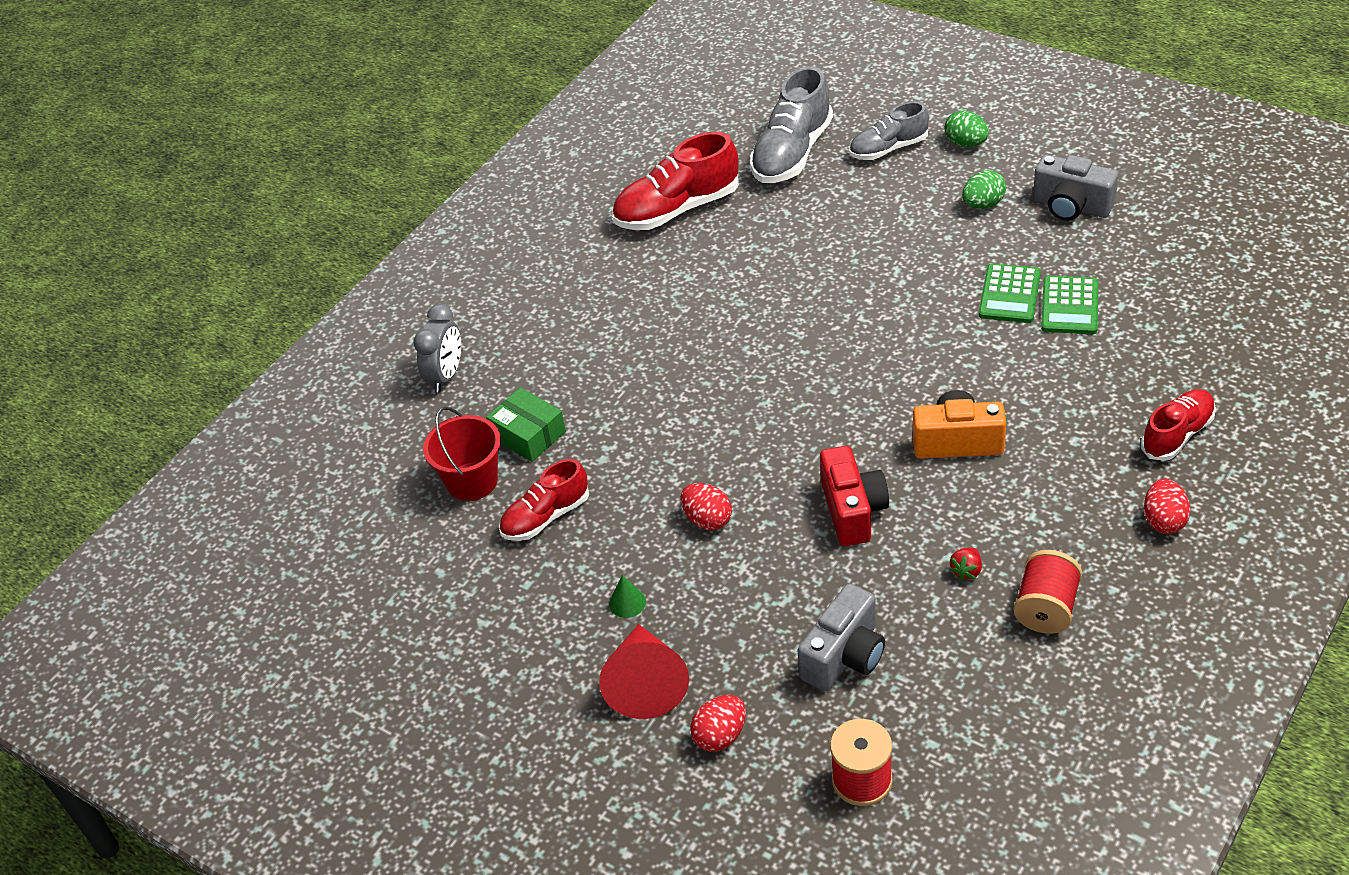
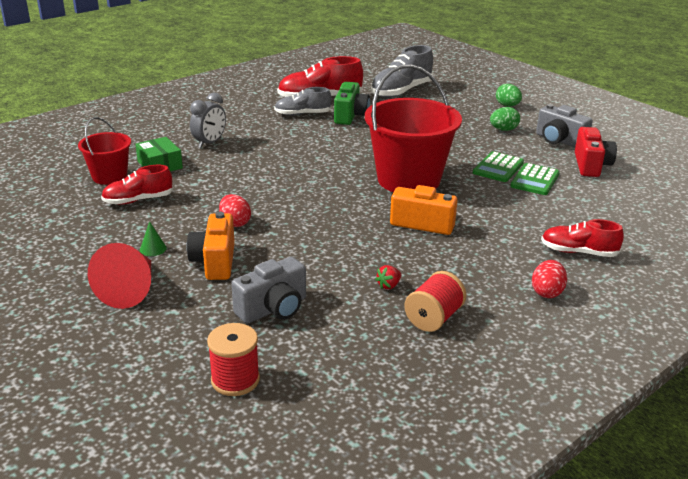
camera: 10 degrees right, 15 degrees down
(446, 376) = (135, 133): grey clock -> grey clock (209, 143)
(720, 736) = (156, 329): red egg -> none
(723, 600) = (215, 262): none -> orange camera
(744, 237) = (350, 116): none -> green camera
(853, 511) = (331, 239): red camera -> red camera (591, 165)
(888, 149) = (459, 99): grey shoe -> grey shoe (302, 114)
(898, 359) = (408, 180): none -> red bucket
(1177, 435) = (578, 252): red shoe -> red shoe turned 135 degrees counterclockwise

